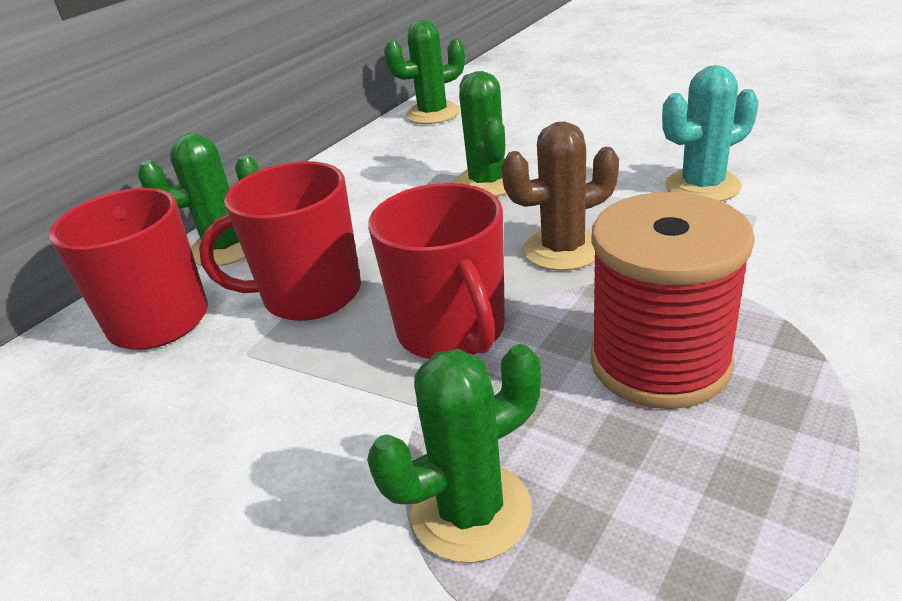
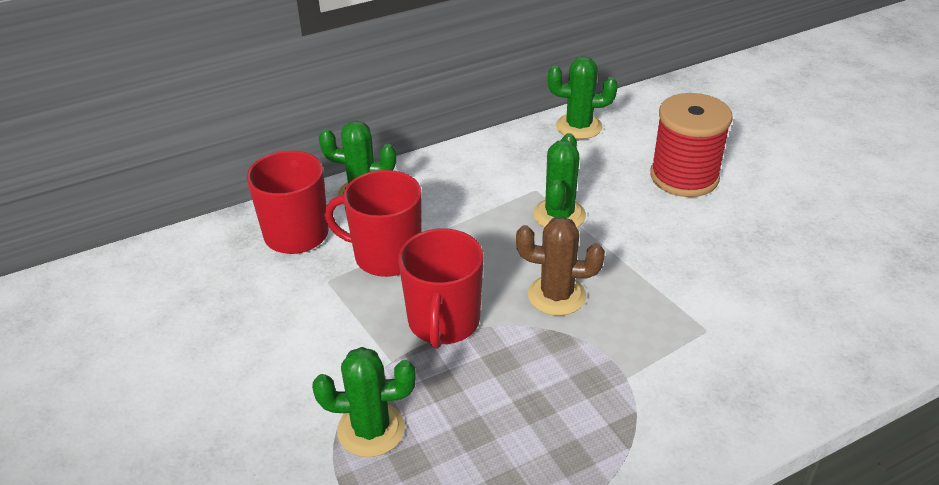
camera: 25 degrees right, 5 degrees up
(659, 362) = (536, 401): red spool -> red spool (684, 177)
(702, 186) = (697, 289): turquoise cactus -> none

